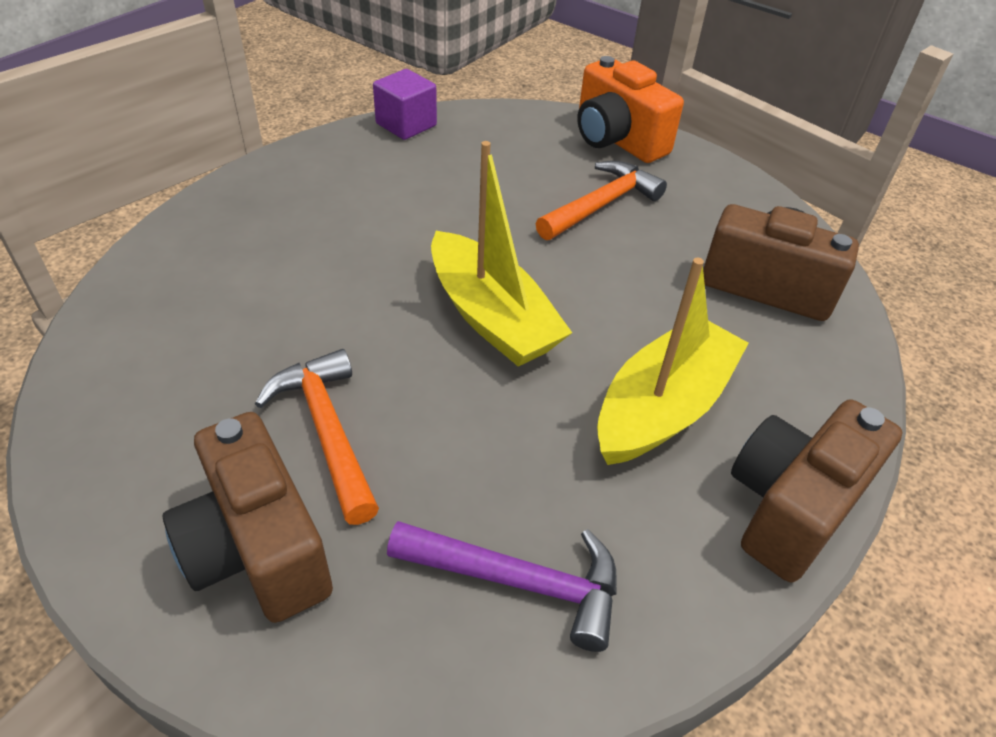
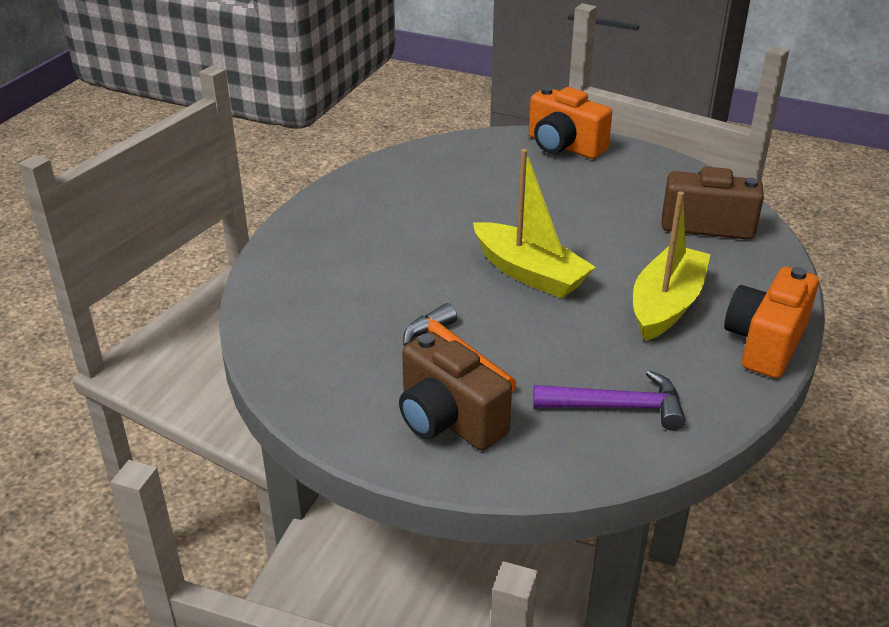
camera: 10 degrees left, 10 degrees down
(406, 125) = (400, 159): purple cube -> none
(601, 205) = (572, 192): orange hammer -> none
(791, 507) = (765, 343): brown camera -> orange camera

